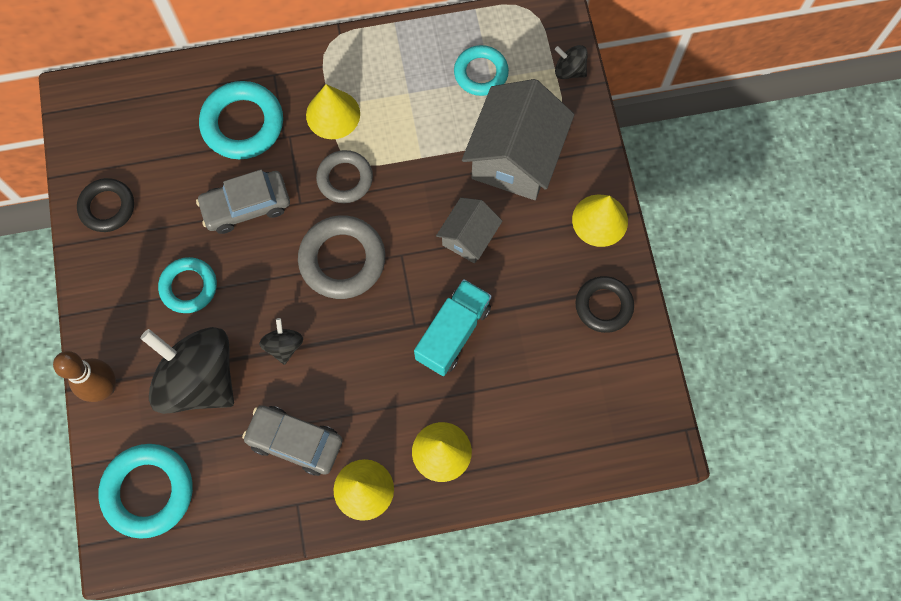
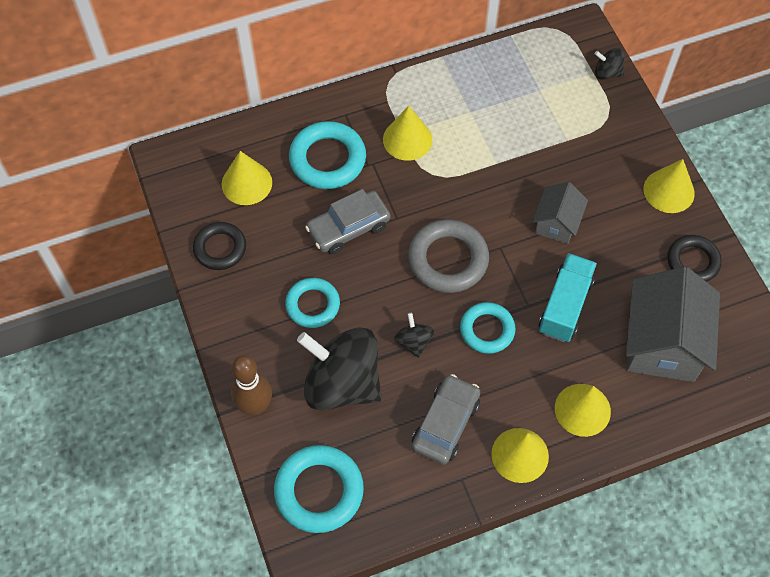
camera: 10 degrees left, 10 degrees down
(151, 137) = (246, 183): none -> yellow cone
(295, 442) = (445, 424): grey car -> grey car turned 105 degrees clockwise
(345, 179) = (432, 191): grey ring -> none
(481, 73) = (530, 86): turquoise ring -> turquoise ring (487, 330)
(515, 158) = (579, 151): grey house -> grey house (662, 343)

